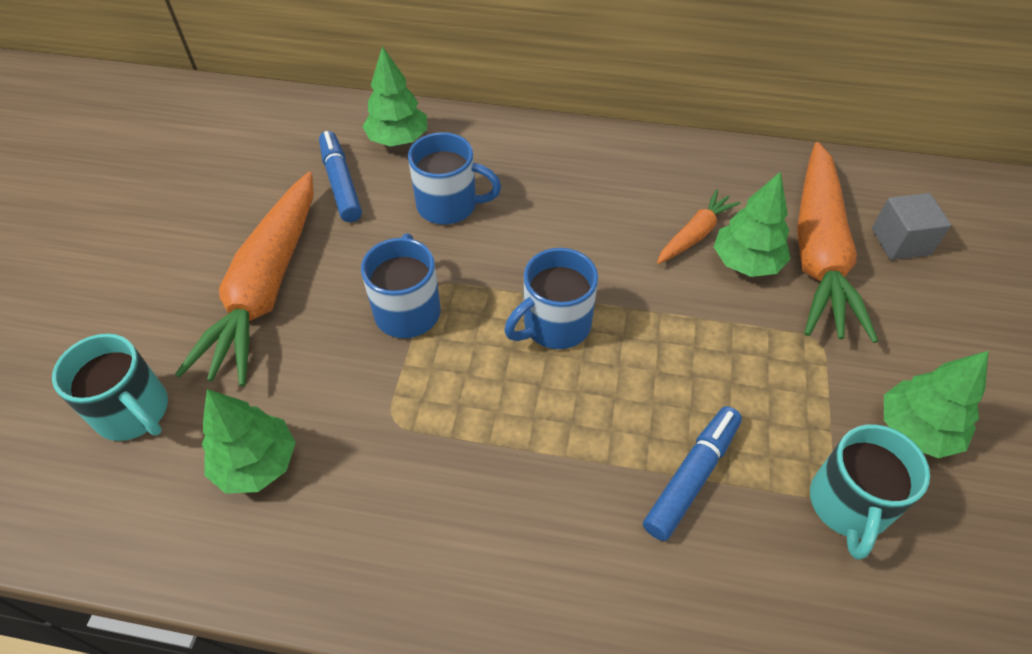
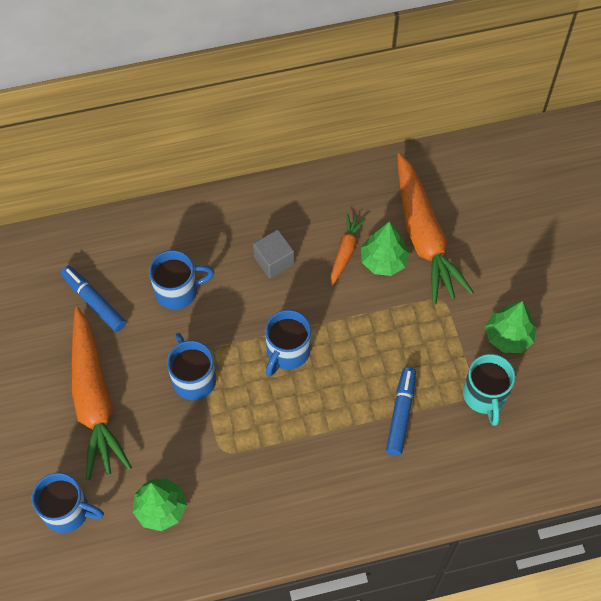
camera: 25 degrees left, 10 degrees up
(134, 412) = (68, 511): turquoise mug -> blue mug
(398, 139) = (112, 249): green tree -> none
(900, 242) = (470, 208): grey cube -> grey cube (274, 261)

